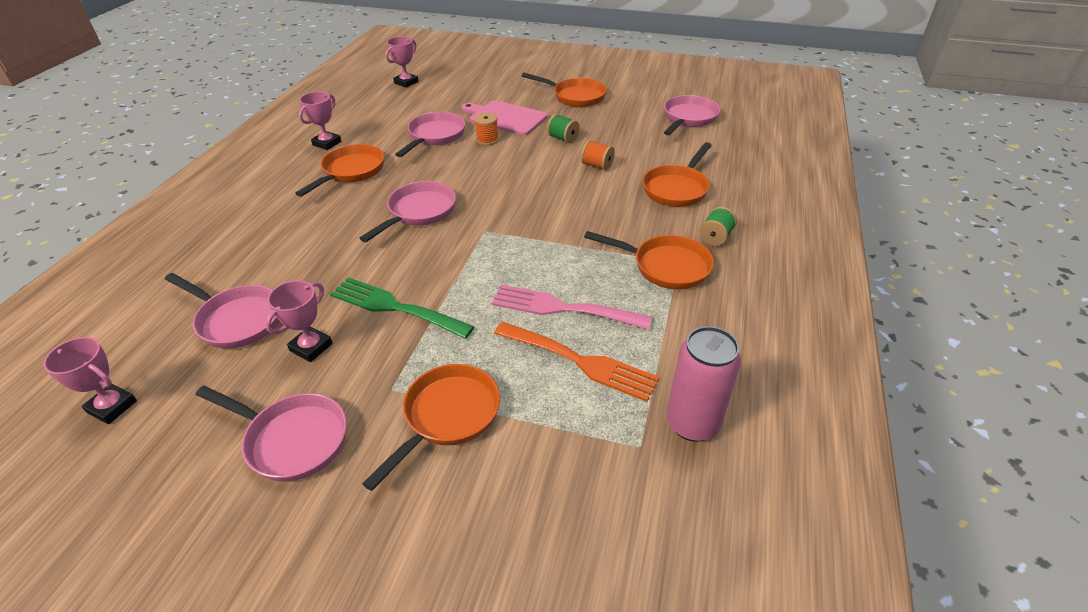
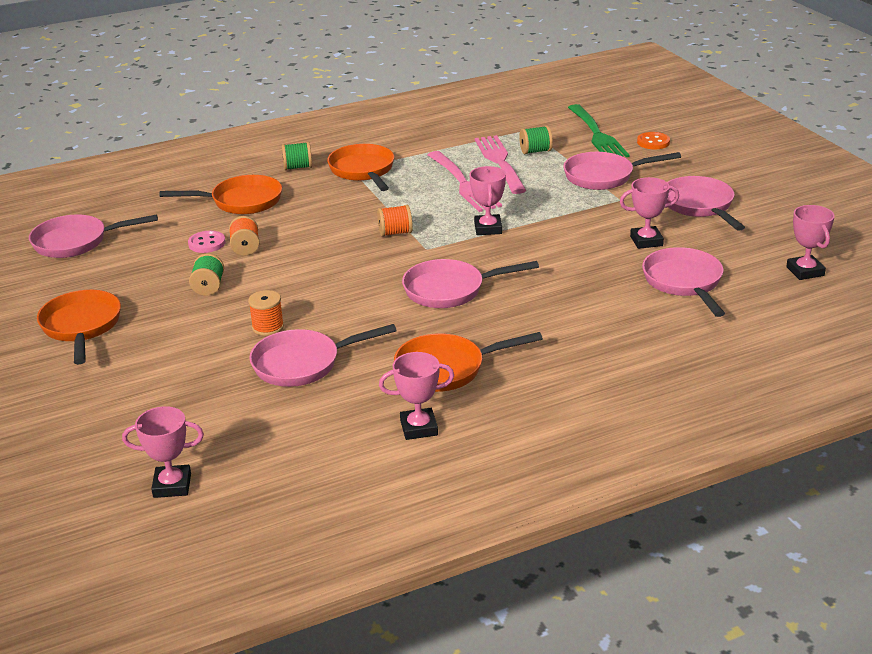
camera: 130 degrees left, 10 degrees down
(395, 307) = (564, 235): green fork -> green fork (597, 135)
(447, 417) = (604, 176): orange pan -> pink pan
(461, 546) = (653, 142): none -> orange button
(468, 275) = (488, 228): none -> pink trophy
(505, 117) = (197, 344): pink cutting board -> none
(529, 229) = (395, 233): none -> orange spool
(572, 407) = (535, 151): none -> green spool
(580, 361) = (499, 162): orange fork -> pink fork
(624, 155) = (207, 243): none -> pink button
(692, 424) = (491, 123): pink can -> none

